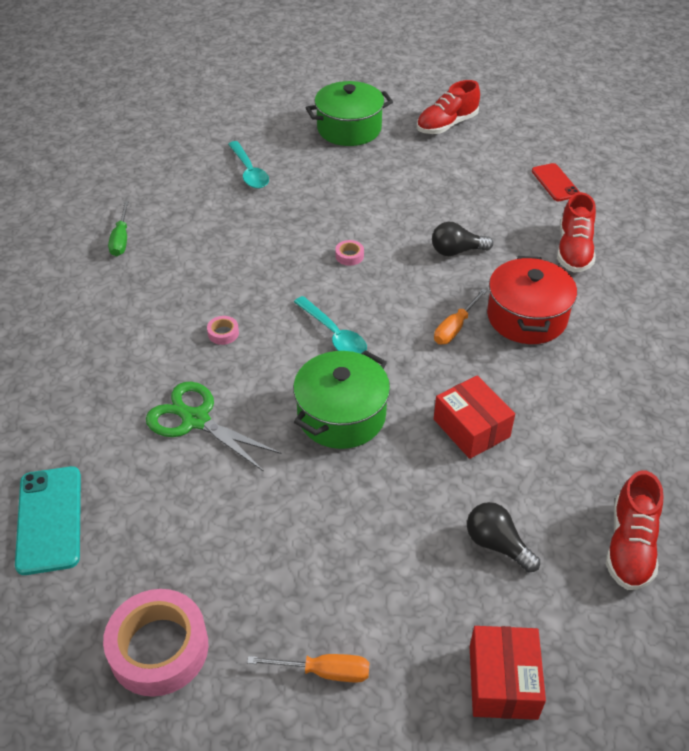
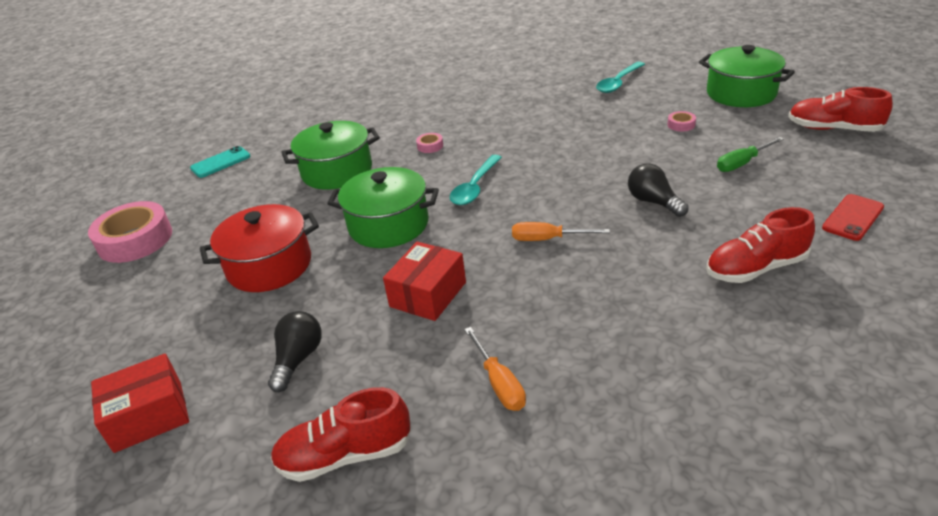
camera: 65 degrees right, 10 degrees down
(49, 519) = (220, 162): turquoise phone -> turquoise phone, size x0.66
(121, 239) = (483, 77): green screwdriver -> green screwdriver (742, 163)
(195, 420) = (337, 171): green scissors -> green pot
(324, 671) = (134, 314): orange screwdriver -> orange screwdriver (499, 383)
(349, 256) = (576, 157): pink tape -> pink tape (681, 125)
(526, 317) = (610, 274): red pot -> red pot (269, 266)

